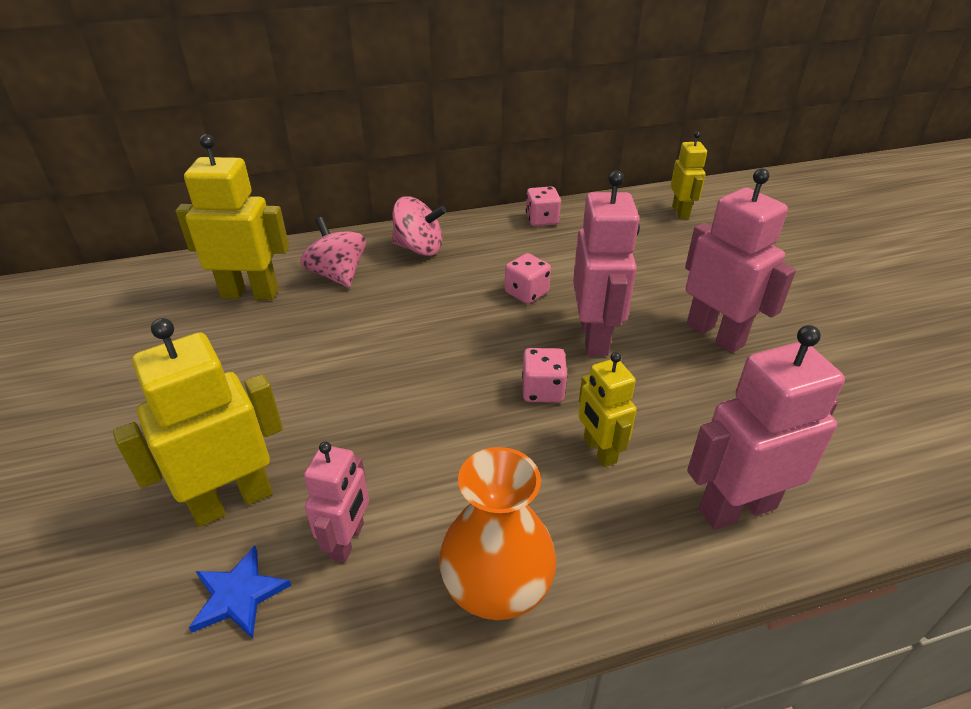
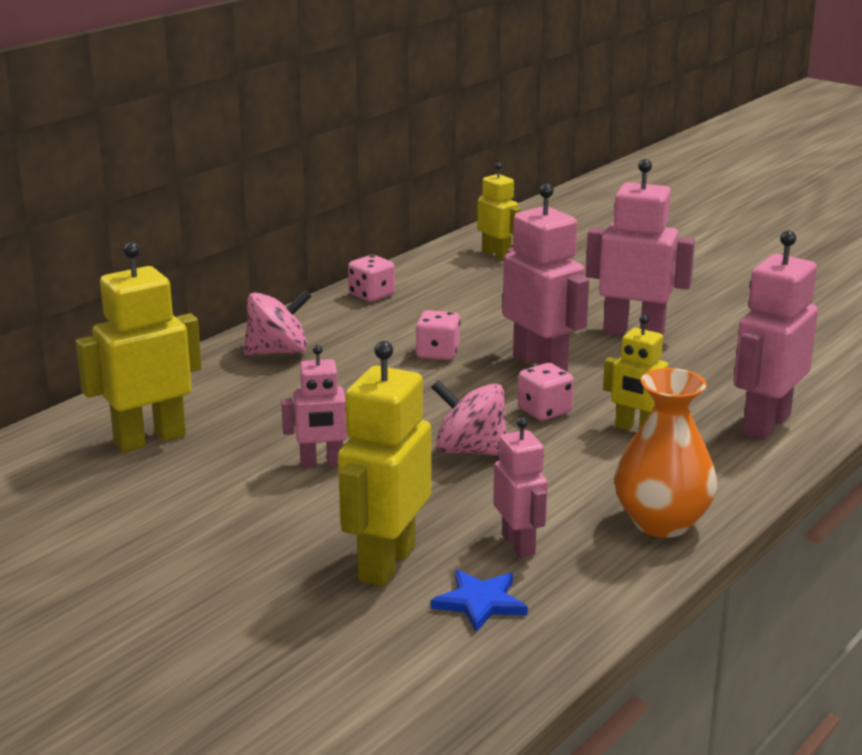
camera: 35 degrees left, 15 degrees down
(319, 367) = (322, 463): none -> pink robot
(337, 275) = (224, 397): pink spinning top -> pink spinning top (470, 450)

